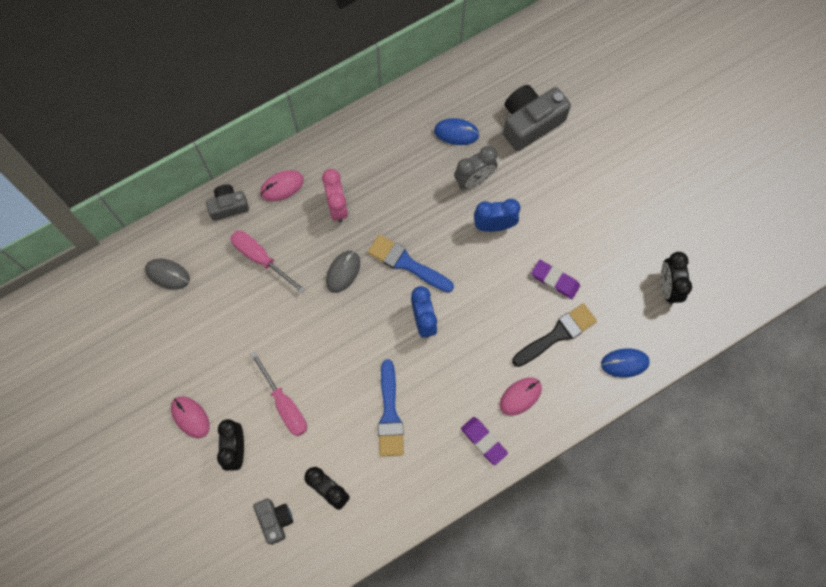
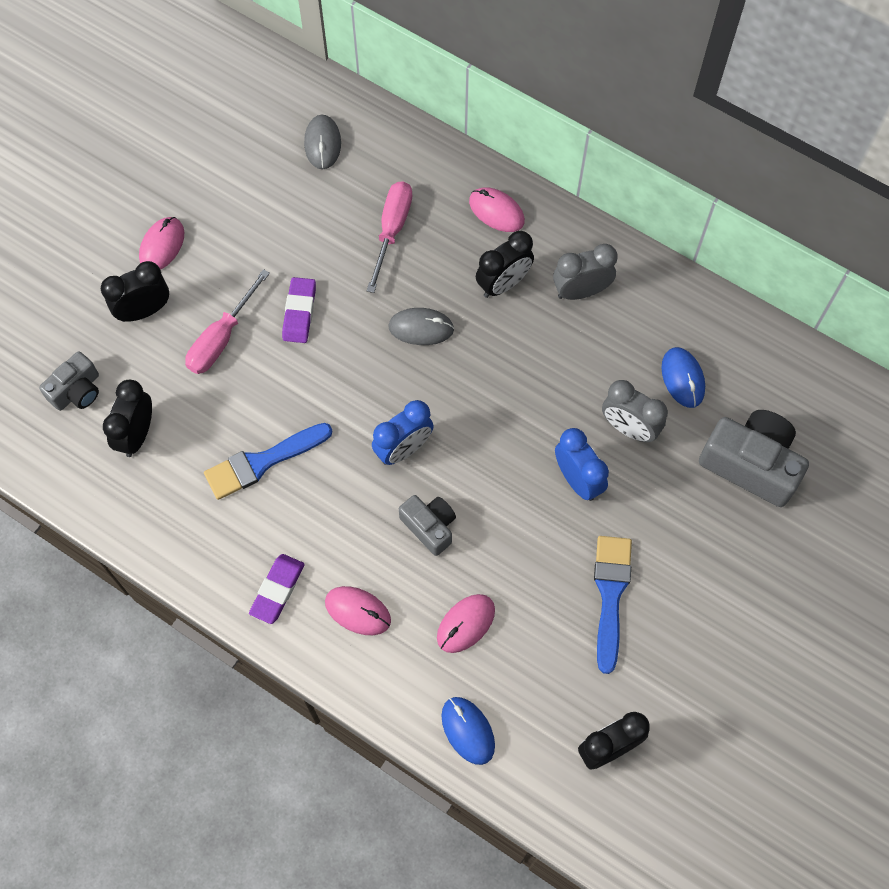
camera: 65 degrees right, 5 degrees down
(228, 206) = (440, 166): grey camera -> grey camera (429, 526)
(337, 207) = (503, 284): pink clock -> black clock
(367, 162) = (581, 291): none -> grey clock
(406, 263) = (470, 396): blue brush -> blue brush (610, 595)
(555, 280) = (540, 590): purple eraser -> purple eraser (299, 312)
(557, 334) = (465, 624): black brush -> pink mouse

